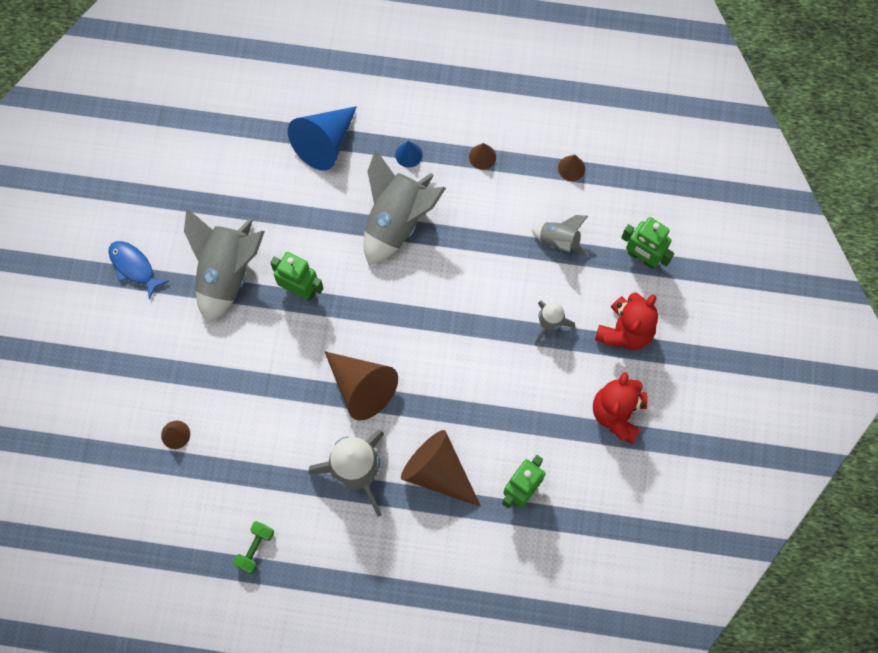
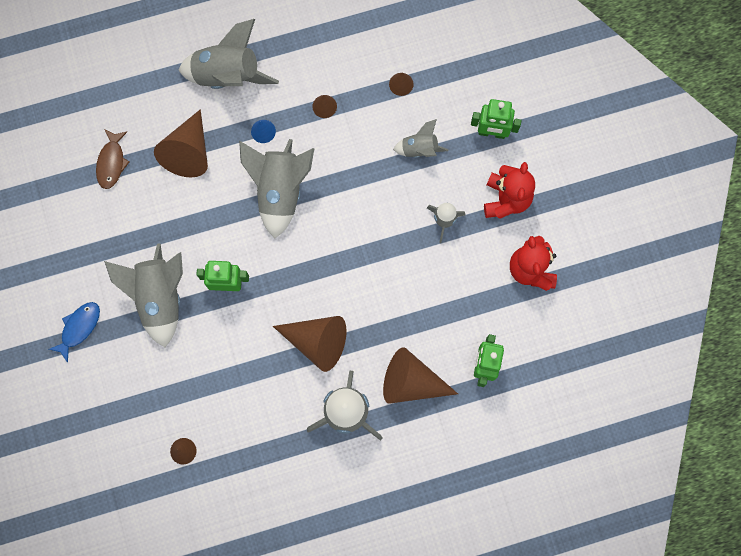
camera: 25 degrees left, 5 degrees up
(134, 267) = (79, 328): blue fish -> blue fish turned 105 degrees clockwise
(244, 120) = (111, 163): none -> brown fish
(255, 549) = (294, 513): green dumbbell -> none
(325, 143) = (189, 152): blue cone -> brown cone
(400, 85) = (228, 75): none -> grey rocket

